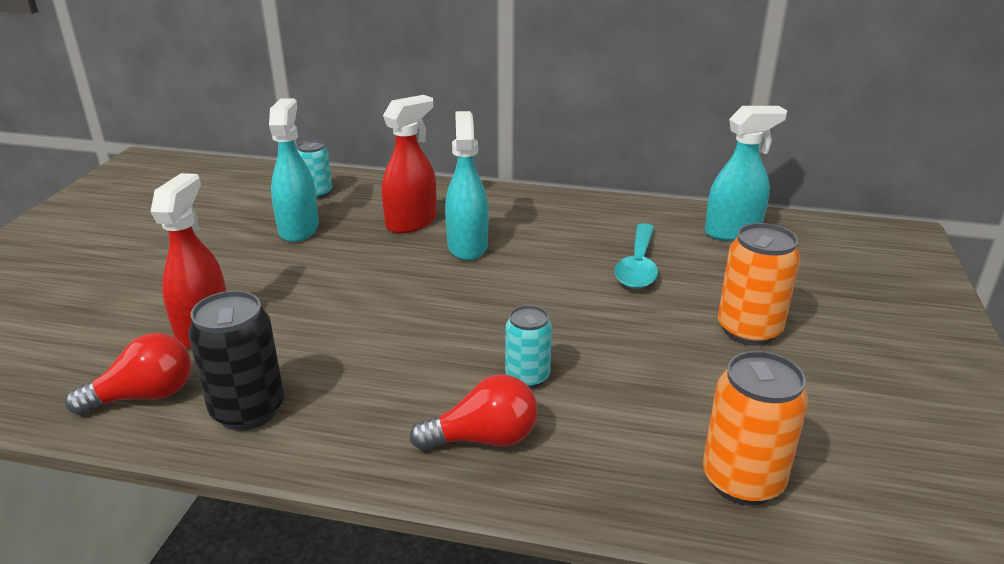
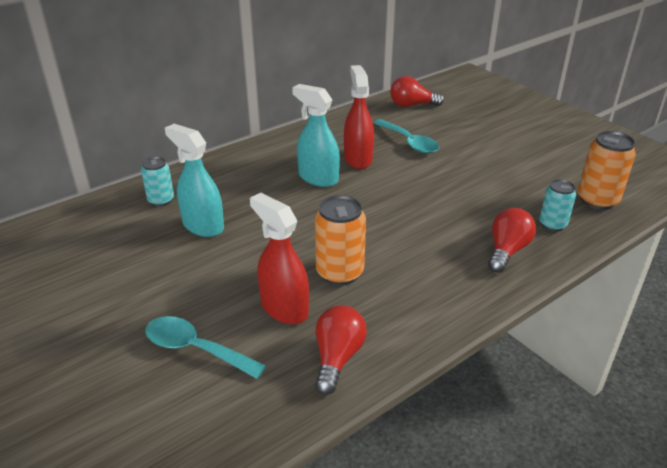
camera: 50 degrees left, 5 degrees up
(102, 311) = (195, 349): none -> turquoise spoon
(248, 410) = (400, 319): black can -> none
(411, 222) = (261, 183): red spray bottle -> red spray bottle (358, 159)
(527, 377) = (470, 217): turquoise can -> turquoise can (552, 225)
(733, 232) = (412, 105): turquoise spray bottle -> red light bulb
(748, 330) = (498, 145): orange can -> orange can (339, 273)

